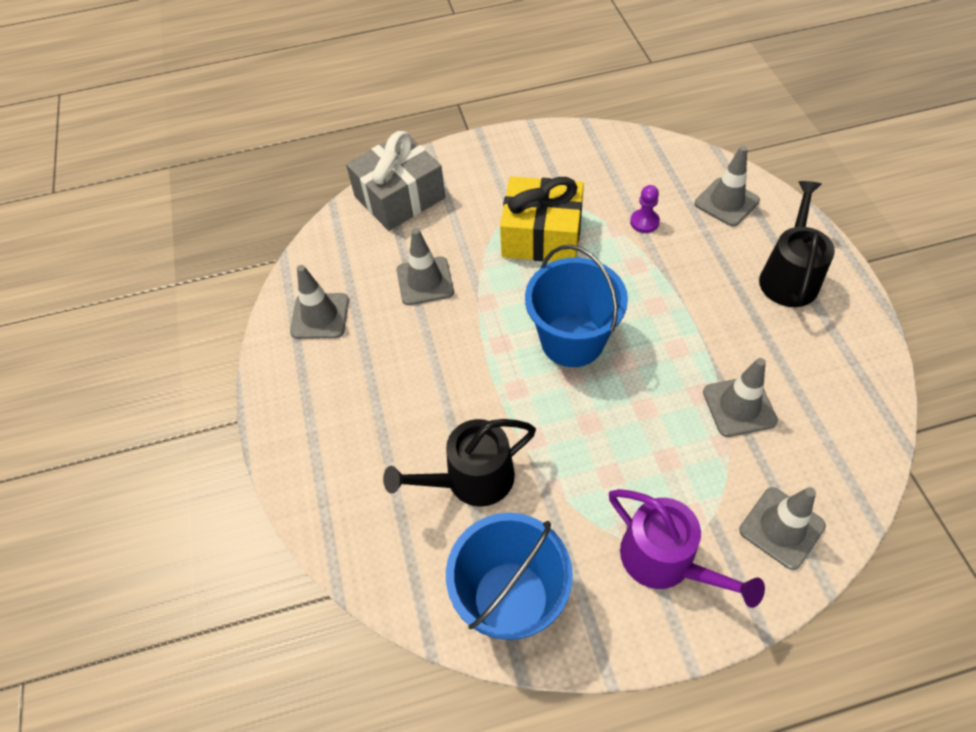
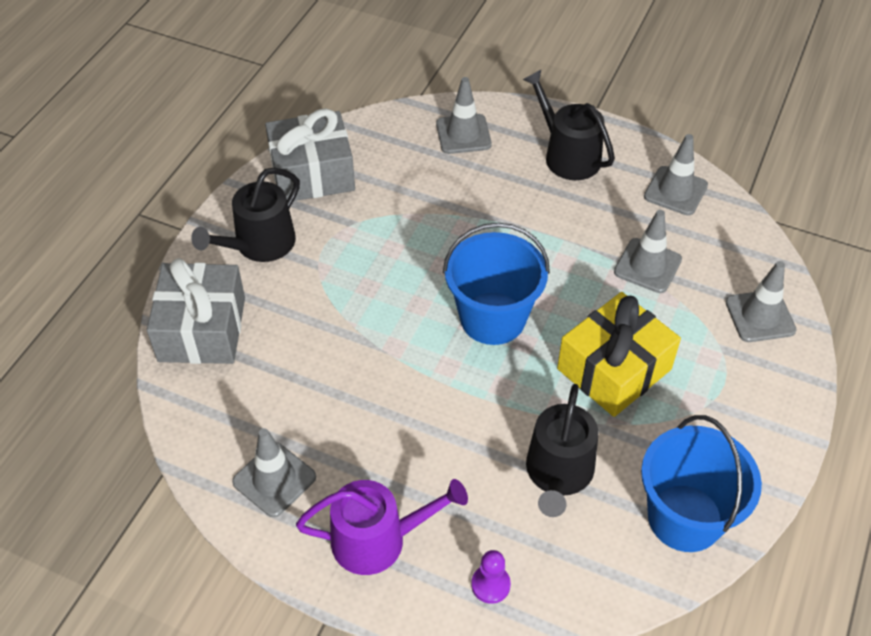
camera: 55 degrees left, 5 degrees down
(425, 281) = (323, 374): grey traffic cone -> grey traffic cone (675, 191)
(495, 173) = (259, 244): none -> black watering can
(542, 235) = (366, 263): yellow gift -> yellow gift (614, 369)
(586, 153) = (312, 173): none -> grey gift
(644, 222) = (427, 192): purple pawn -> purple pawn (490, 585)
(665, 560) = (731, 399): purple watering can -> purple watering can (378, 540)

